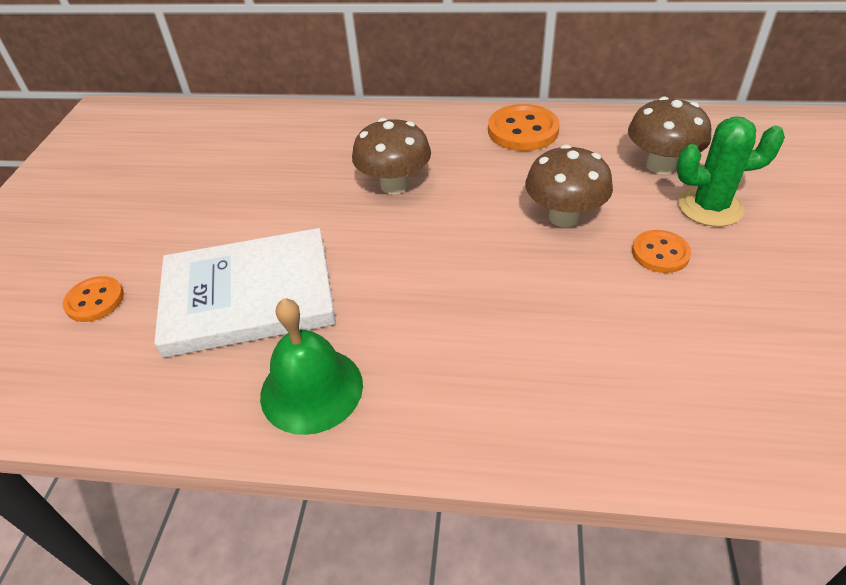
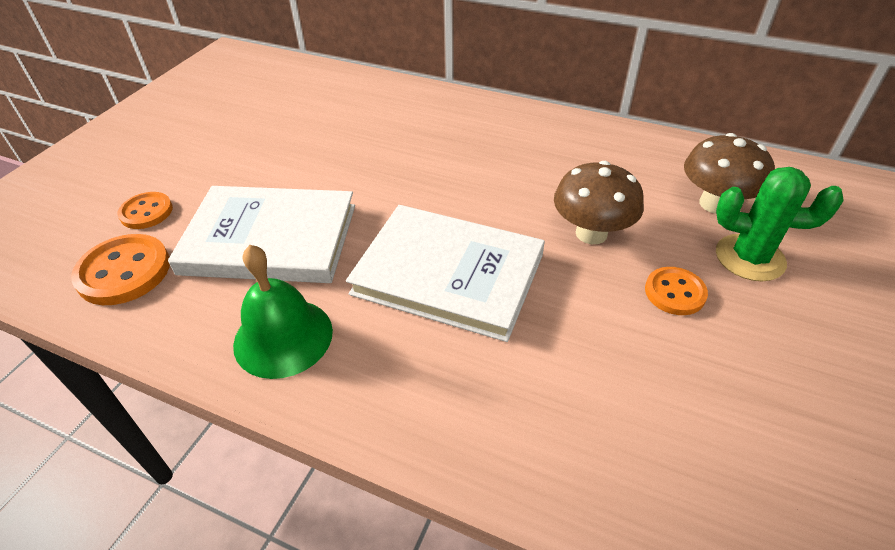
camera: 15 degrees right, 0 degrees up
(394, 185) = (443, 167): brown mushroom -> none
(448, 287) = (448, 274): none -> white book
(523, 130) = (588, 141): orange button -> orange button (124, 272)

